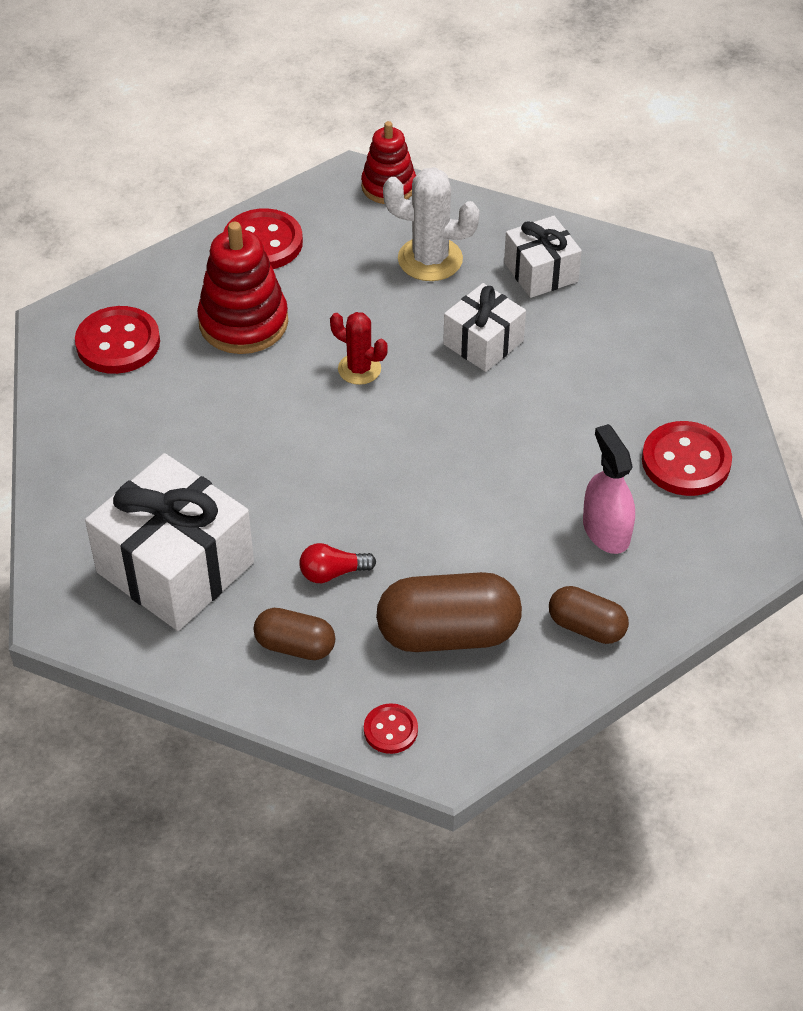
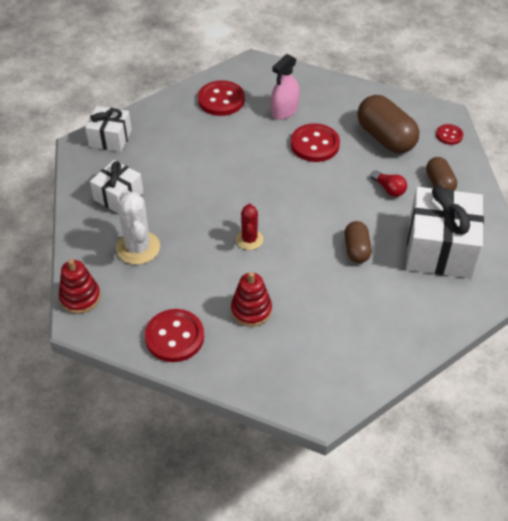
camera: 120 degrees left, 0 degrees up
(118, 343) = (313, 364): red button -> red button (315, 144)
(243, 322) = (251, 310): red stacking toy -> red stacking toy, size x0.66
(483, 342) = (192, 198): white gift -> white gift (110, 138)
(586, 627) = (343, 99): brown capsule -> brown capsule (356, 249)

